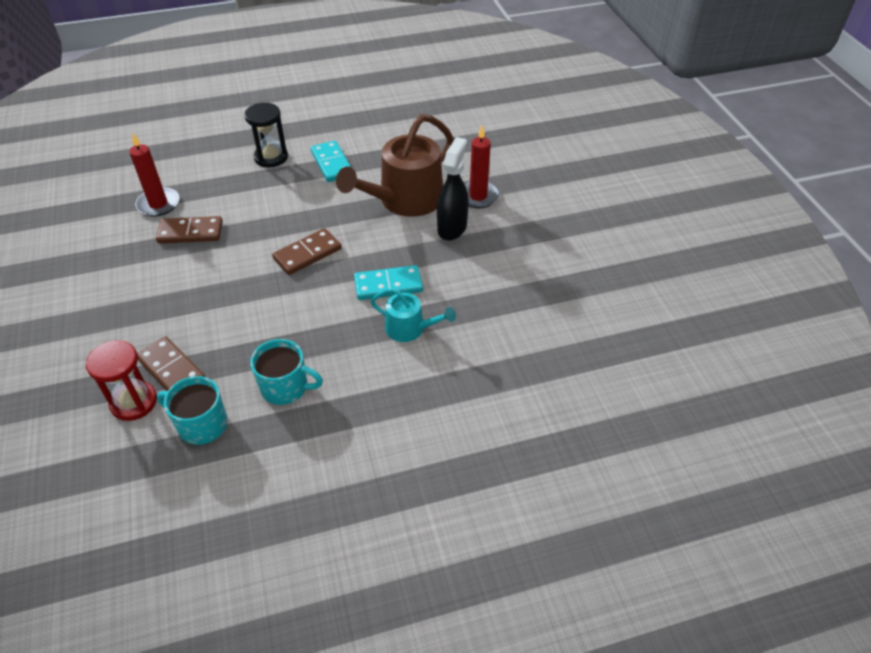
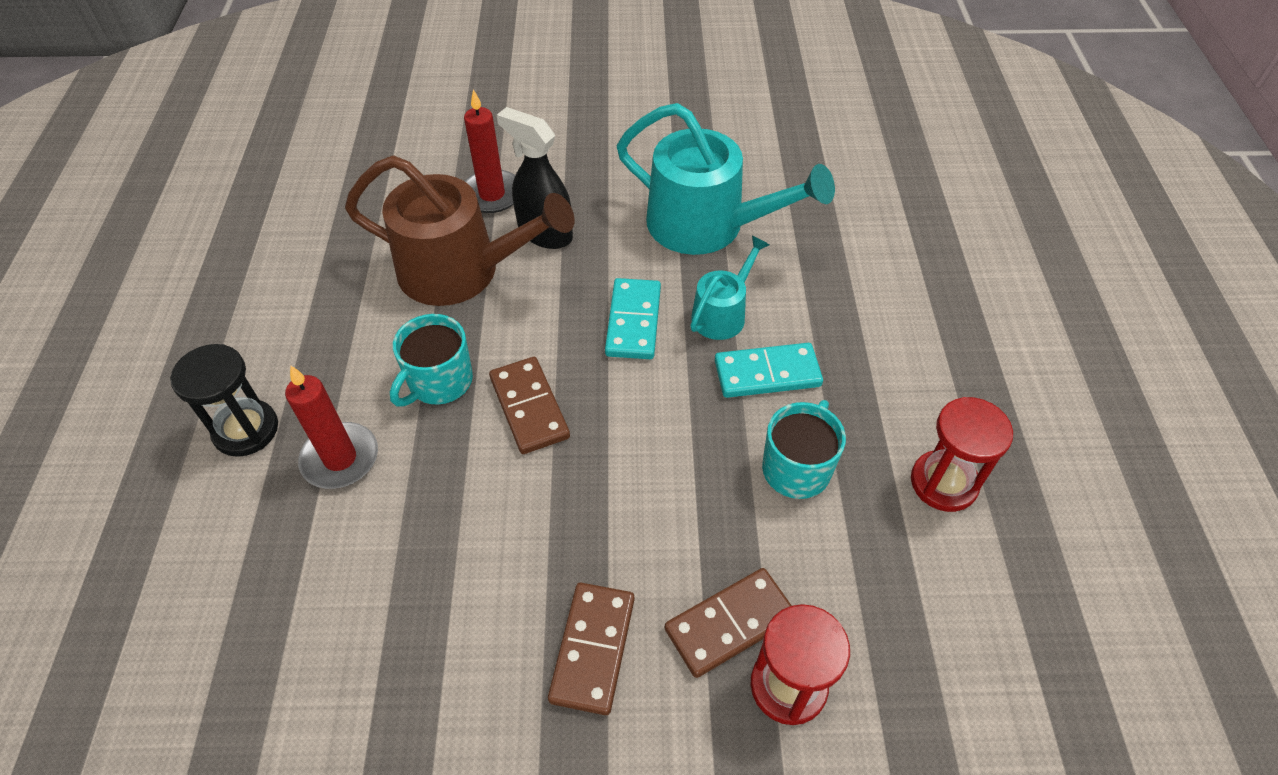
camera: 75 degrees left, 5 degrees up
(158, 204) = (281, 635): red candle -> red candle (340, 458)
(190, 232) = (397, 579): brown domino -> brown domino (593, 649)
(201, 424) = (848, 584): turquoise mug -> turquoise mug (439, 382)
(287, 473) = (943, 483): none -> red hourglass
(332, 163) = (318, 345): turquoise domino -> turquoise domino (767, 373)
(405, 200) = (460, 271): brown watering can -> brown watering can turned 45 degrees counterclockwise
(494, 306) = (706, 225): none -> turquoise watering can

